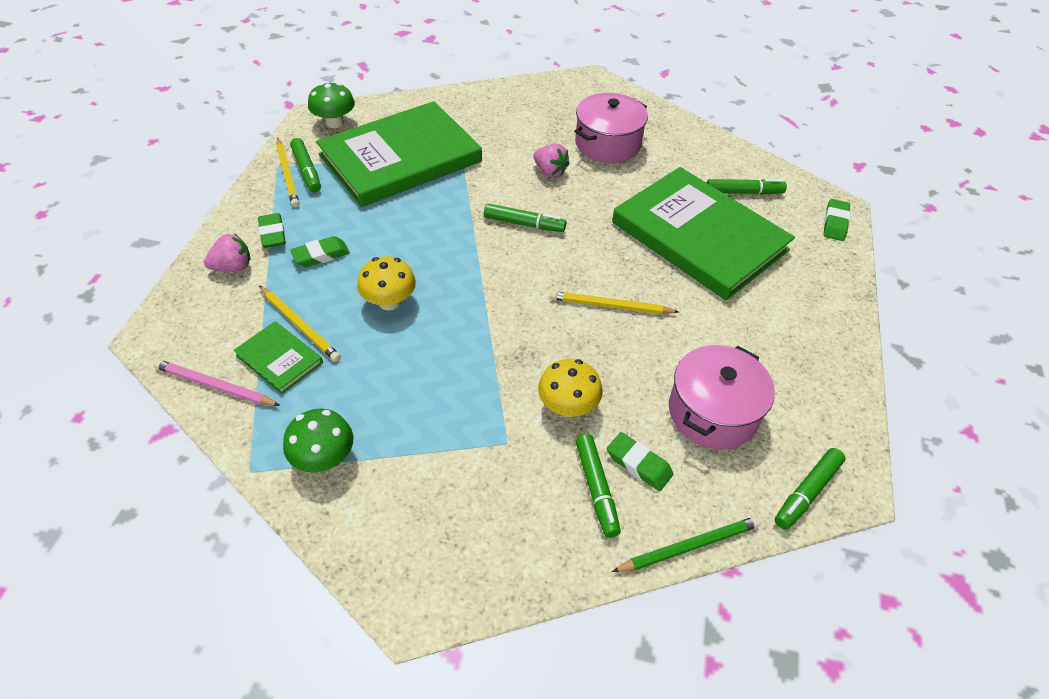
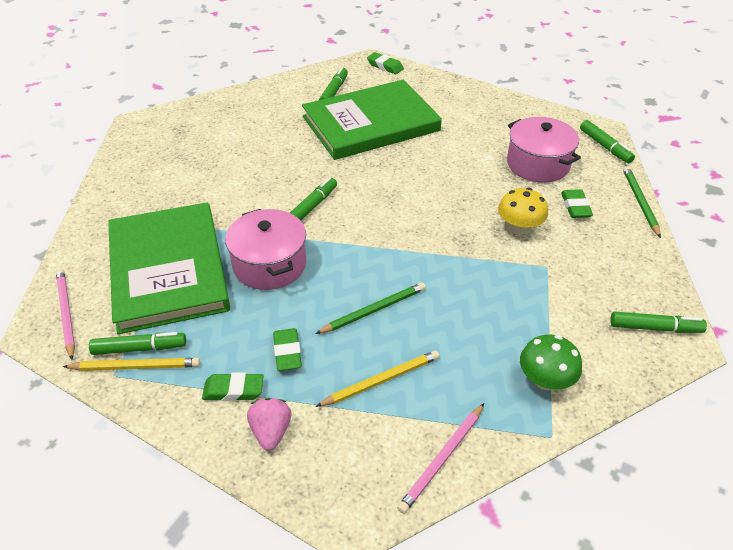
camera: 70 degrees left, 5 degrees down
(279, 359) = (421, 401): green book -> none
(334, 122) = (66, 313): green mushroom -> pink pencil
(389, 302) = (374, 310): yellow mushroom -> green pencil
(550, 172) = (251, 177): pink strawberry -> none
(596, 489) = (593, 231): green marker -> green marker (655, 328)
(607, 144) = (235, 138): pink pot -> pink pot (269, 264)
(610, 306) = (426, 183): yellow pencil -> none
(639, 464) = (575, 207): green eraser -> green eraser turned 60 degrees counterclockwise

